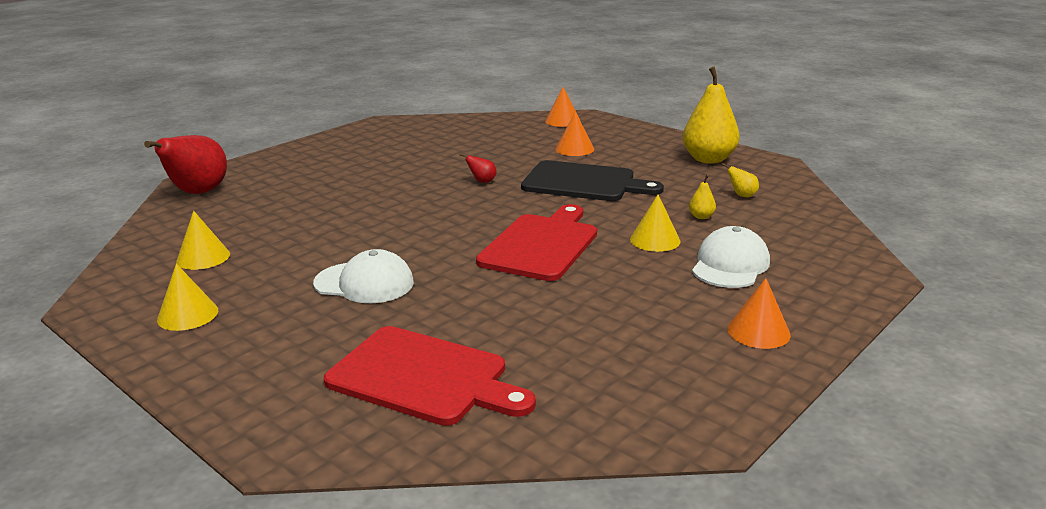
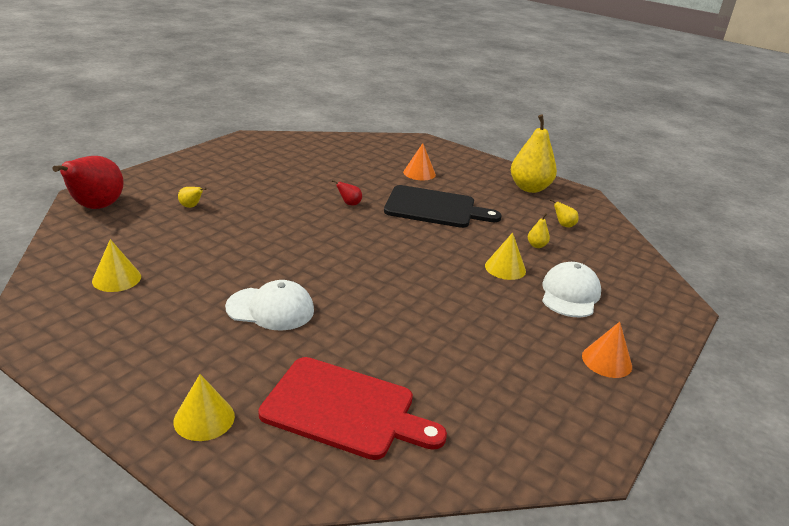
camera: 10 degrees left, 5 degrees up
(187, 315) = (116, 342): yellow cone -> yellow cone (204, 418)
(301, 189) = (191, 206): none -> yellow pear
(541, 245) = (413, 271): red cutting board -> none
(562, 121) = (403, 144): orange cone -> none

